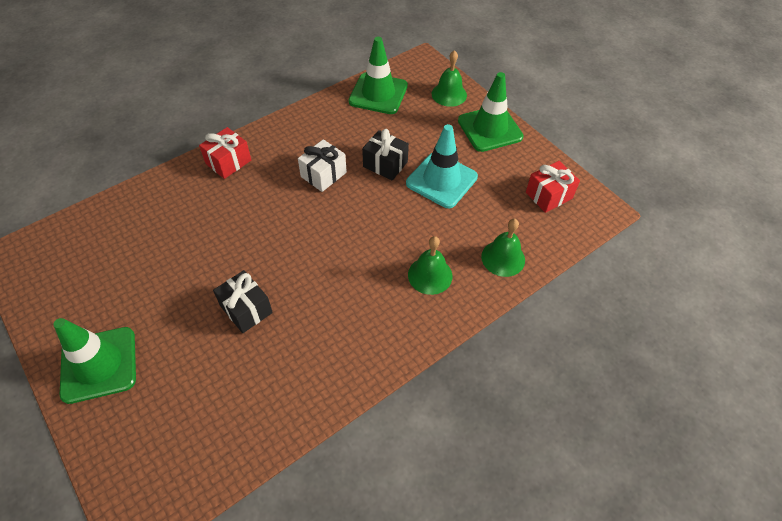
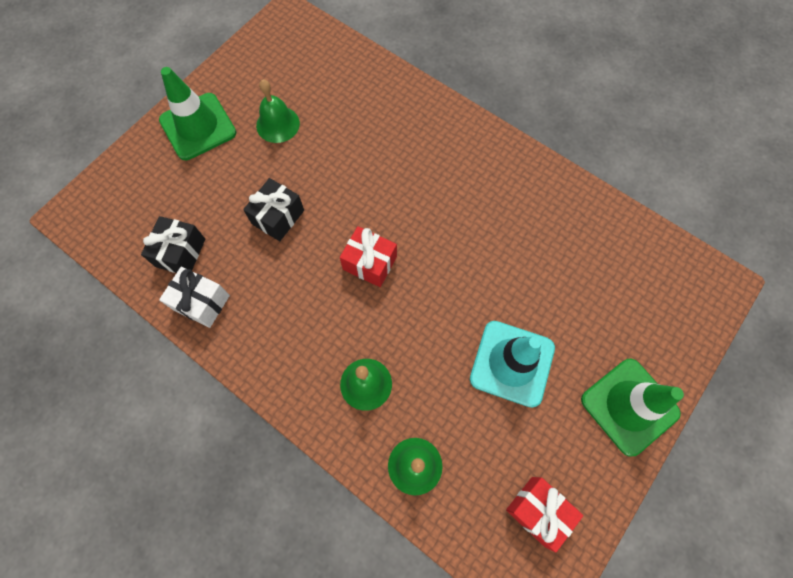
camera: 75 degrees right, 15 degrees up
(228, 162) = (452, 131): red gift -> red gift (370, 263)
(323, 174) = (470, 229): white gift -> white gift (201, 302)
(378, 94) = (629, 248): green traffic cone -> none
(385, 164) = (512, 290): black gift -> black gift (180, 253)
(449, 94) = (671, 336): green bell -> green bell (278, 124)

